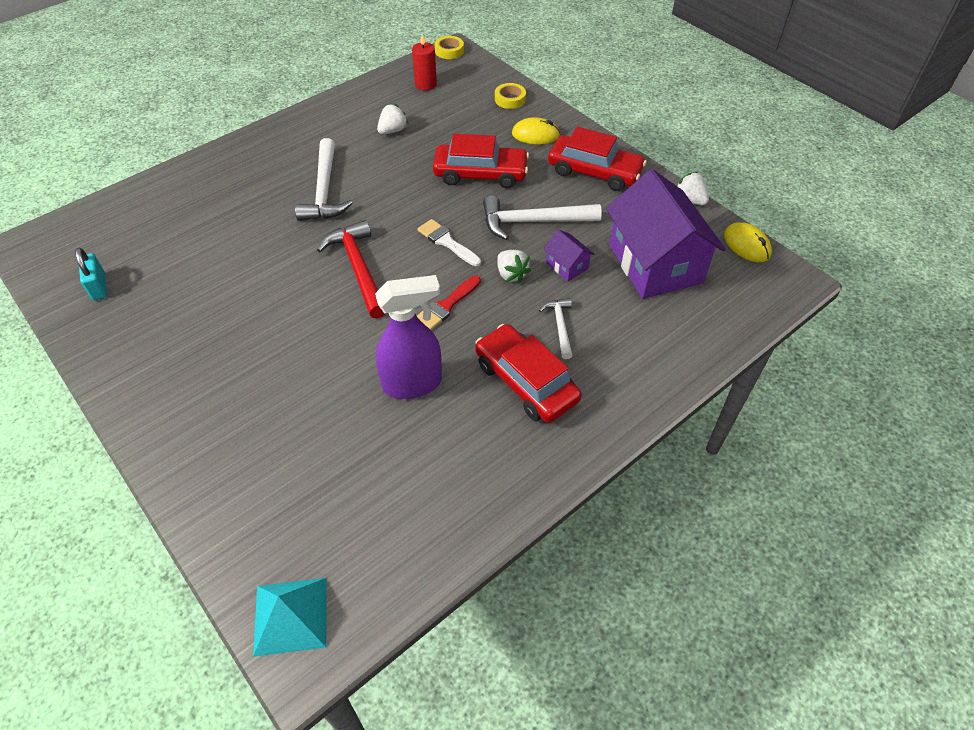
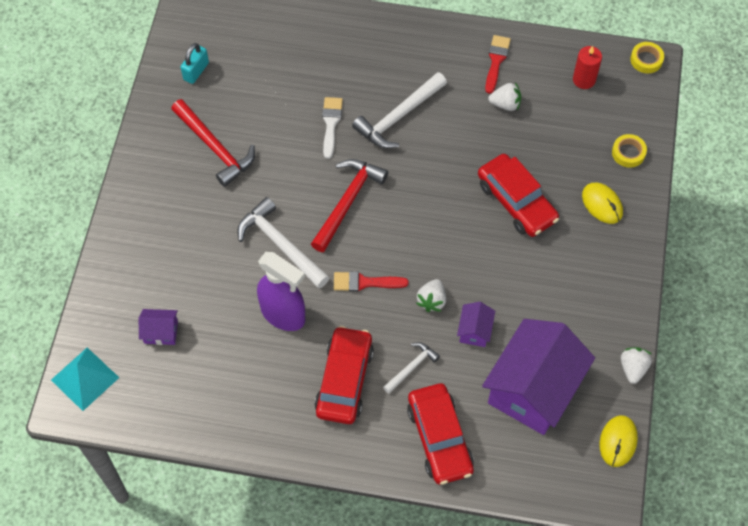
camera: 50 degrees right, 10 degrees up
(189, 323) = (215, 148): none -> red hammer
(319, 499) = (161, 332): none -> purple house
(351, 114) = (496, 61): none -> red brush
(447, 242) = (424, 235): white brush -> white brush (331, 124)
(532, 221) = (499, 275): white hammer -> white hammer (280, 244)
(594, 171) = (599, 278): red car -> red car (439, 438)

